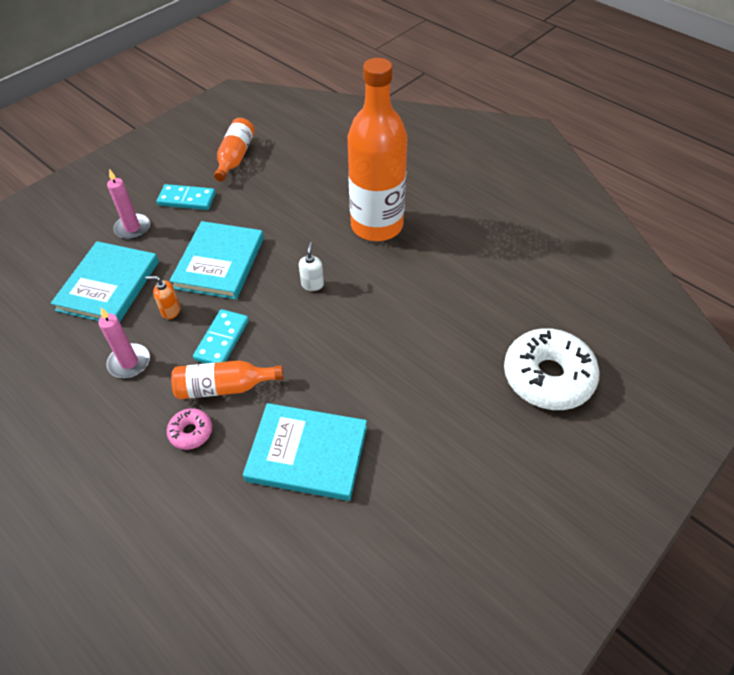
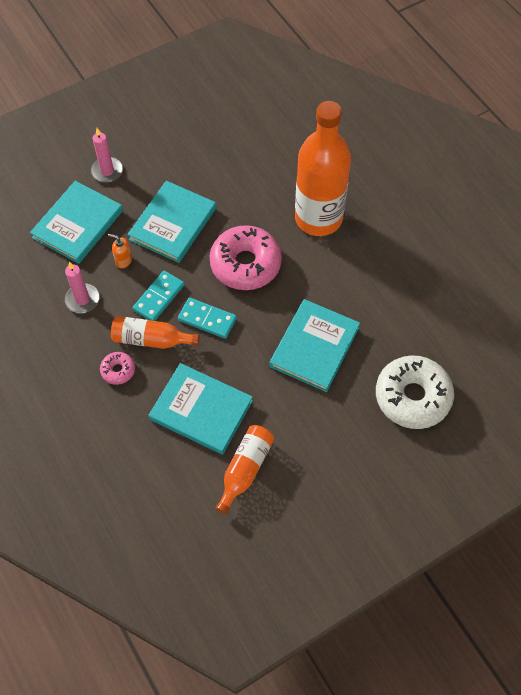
camera: 15 degrees right, 10 degrees up
(187, 199) = (159, 151): turquoise domino -> turquoise domino (207, 319)
(235, 157) = (212, 114): orange bottle -> orange bottle (245, 469)
(312, 284) = (245, 264): white soap dispenser -> pink donut
(418, 350) = (314, 347): none -> turquoise book

